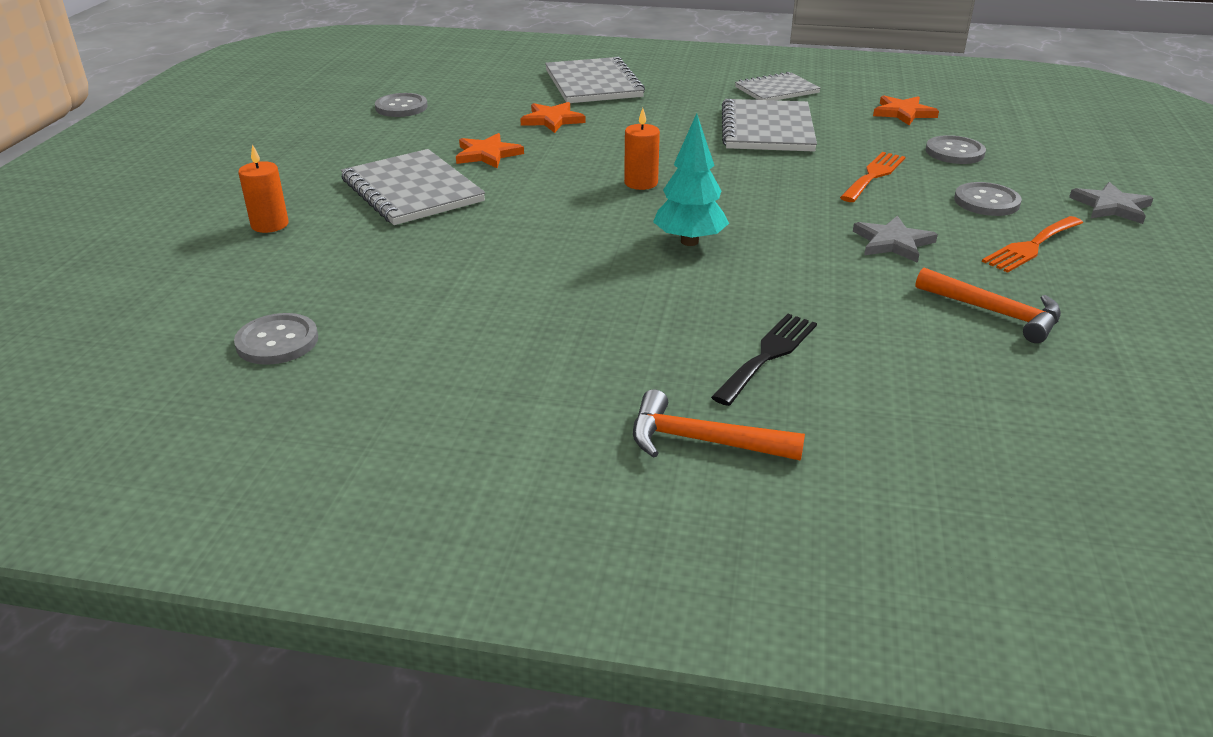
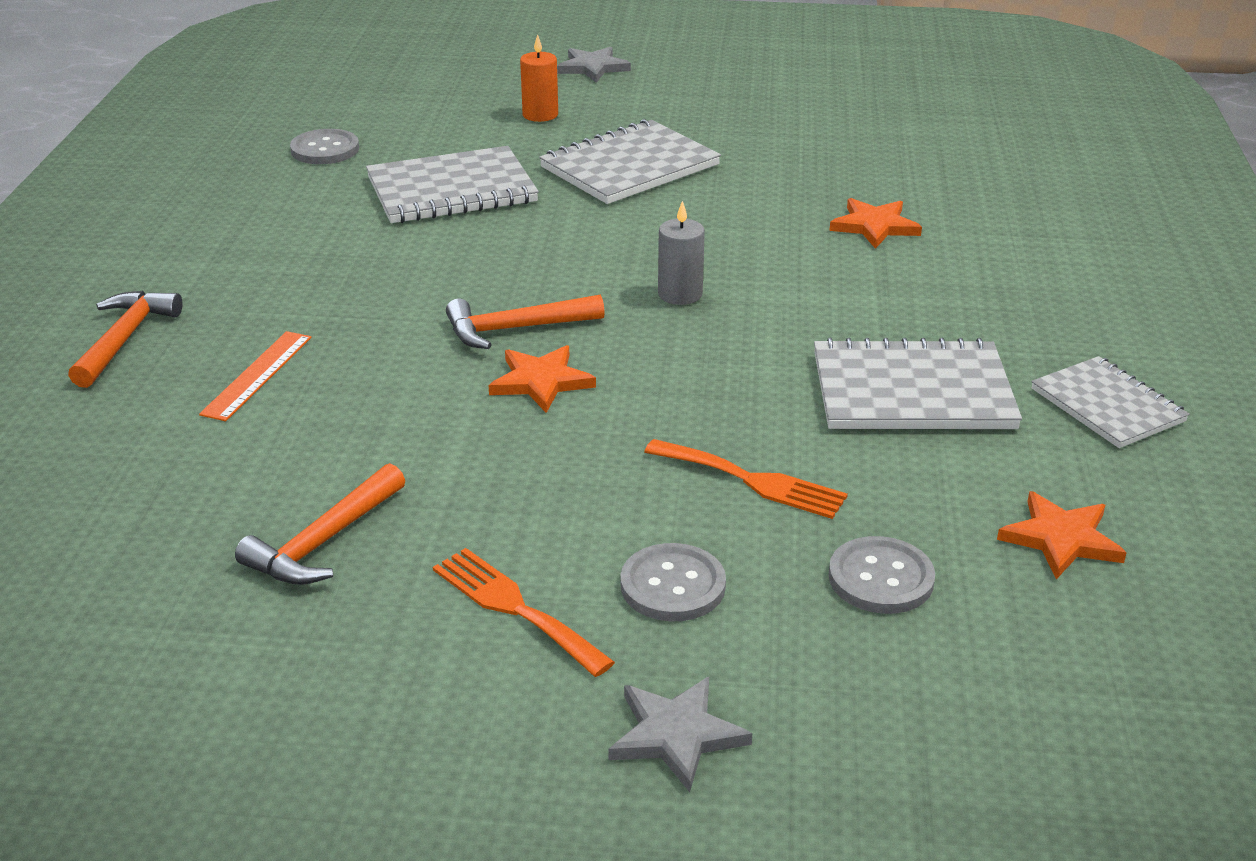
camera: 85 degrees right, 0 degrees up
(401, 107) = (875, 134): grey button -> none
(487, 154) = (743, 196): orange star -> orange star (541, 381)
(593, 84) = (1037, 246): grey notebook -> grey notebook (451, 190)
(641, 183) = (680, 294): orange candle -> grey candle
(689, 241) = (516, 329): turquoise tree -> orange hammer
(768, 355) = (257, 375): black fork -> orange ruler
(893, 242) = (521, 478): grey star -> grey star (593, 67)

